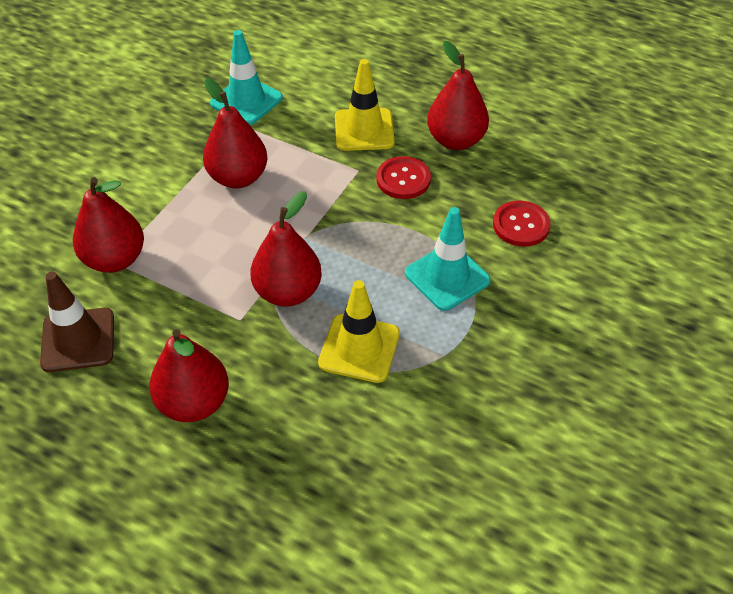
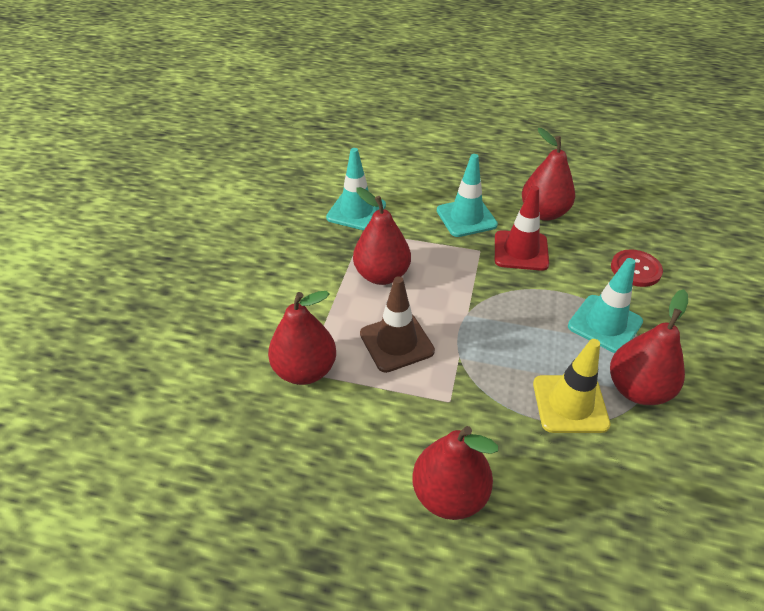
camera: 15 degrees left, 5 degrees down
(78, 340) = (305, 457): brown traffic cone -> brown traffic cone (396, 342)
(288, 292) = (479, 366): red pear -> red pear (637, 389)
(364, 130) = (466, 218): yellow traffic cone -> turquoise traffic cone
(403, 179) = (520, 251): red button -> red traffic cone

